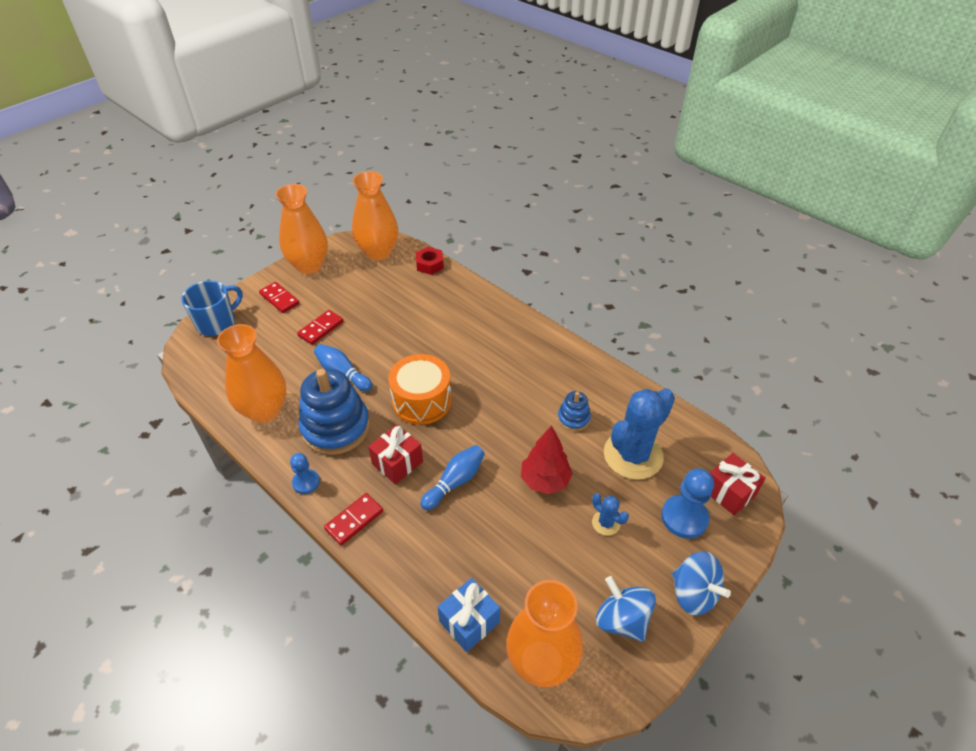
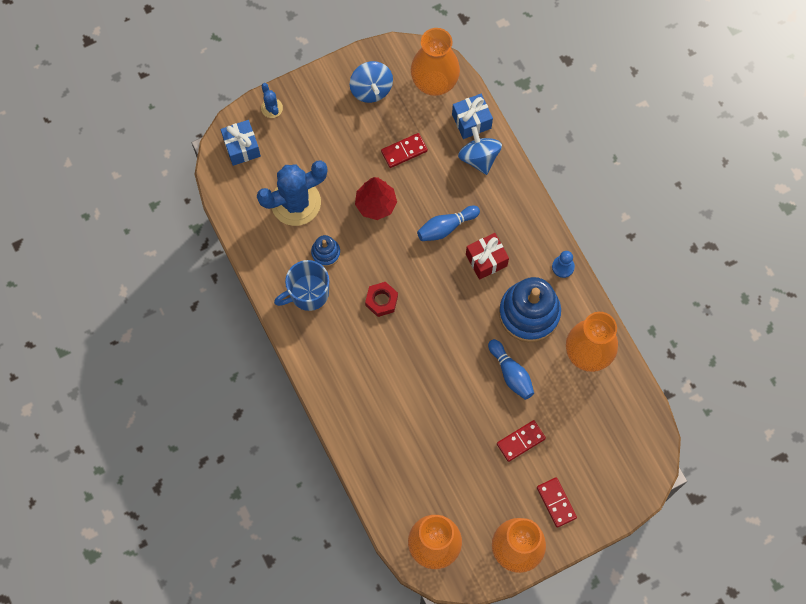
camera: 160 degrees left, 25 degrees up
(217, 323) = (623, 487): blue mug -> blue mug (308, 293)
(354, 520) = (532, 221): red domino -> red domino (404, 151)
(422, 401) = (448, 316): orange drum -> none
(429, 264) = (383, 503): red nut -> red nut (381, 301)
(606, 523) = (347, 156): blue cactus -> blue cactus (272, 108)
(684, 517) = (287, 140): blue pawn -> none
(693, 594) = (314, 89): blue spinning top -> blue spinning top (479, 157)
(729, 492) = (242, 147): red gift -> blue gift

